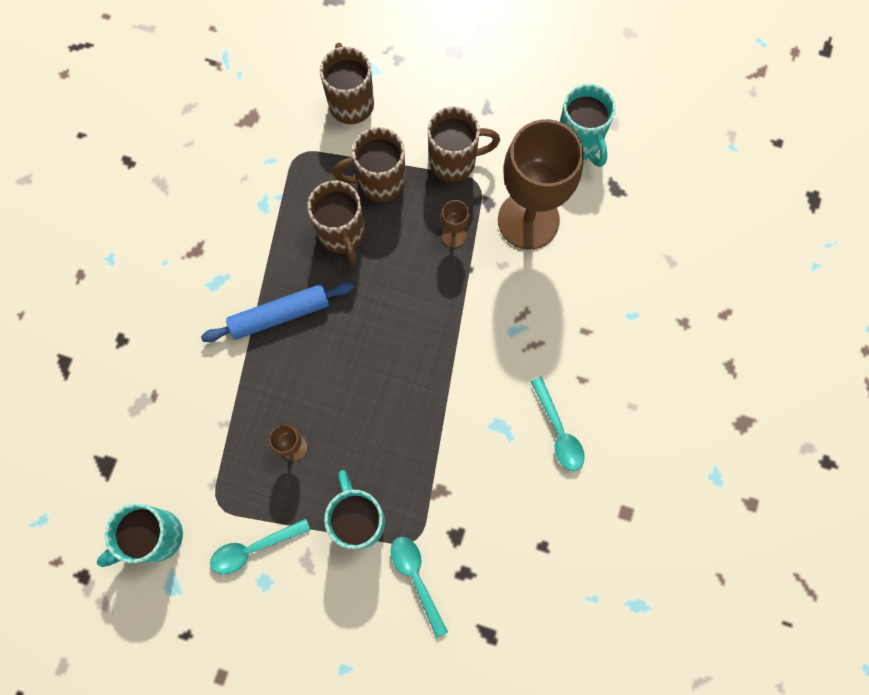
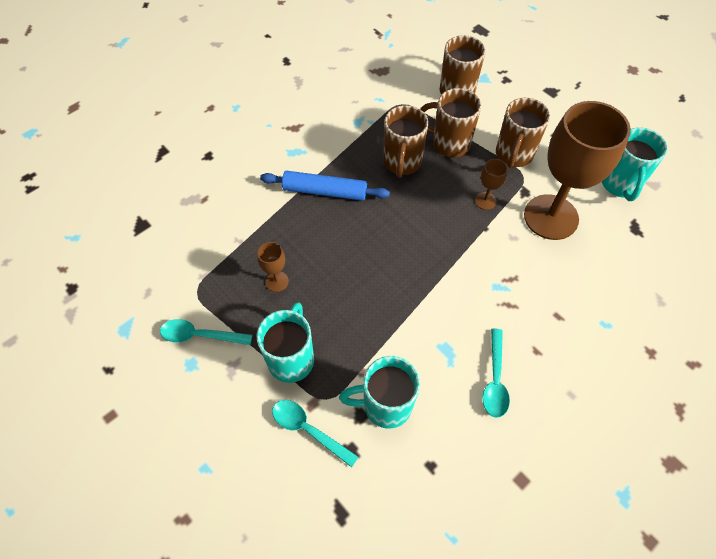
camera: 30 degrees right, 15 degrees down
(155, 537) = (138, 289): turquoise mug -> turquoise mug (385, 405)
(416, 578) = (308, 430): turquoise spoon -> turquoise spoon turned 60 degrees counterclockwise
(455, 161) = (513, 155): brown mug -> brown mug turned 90 degrees clockwise

